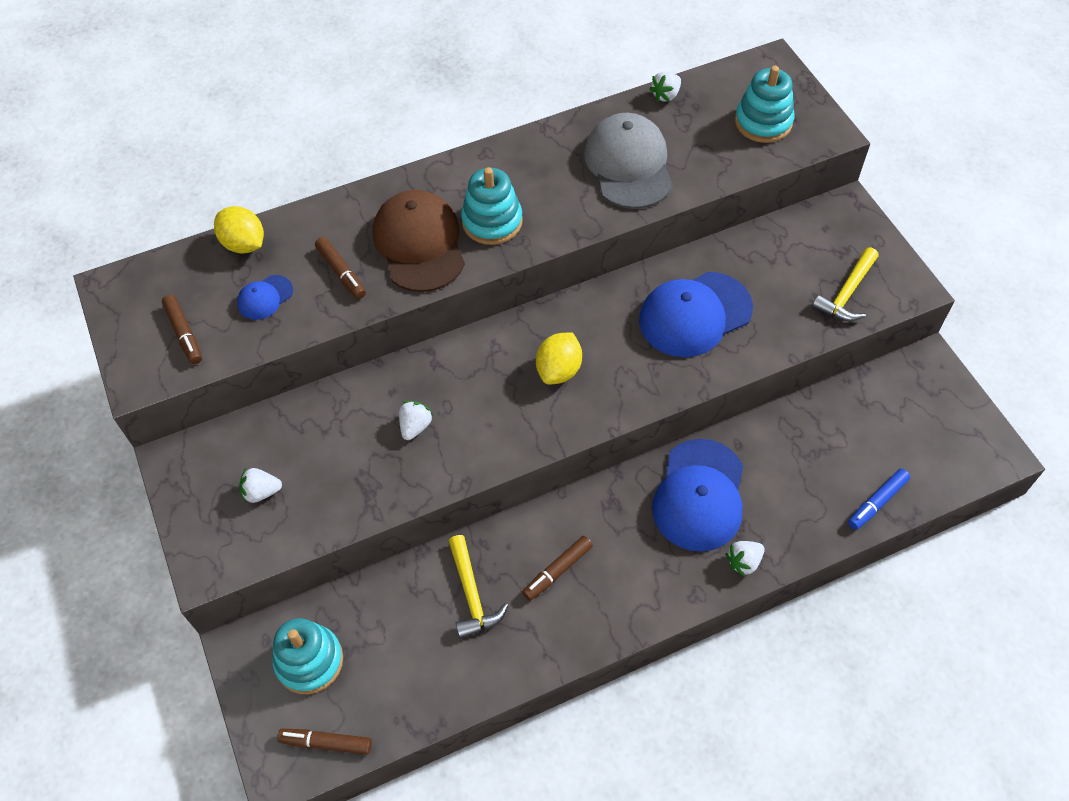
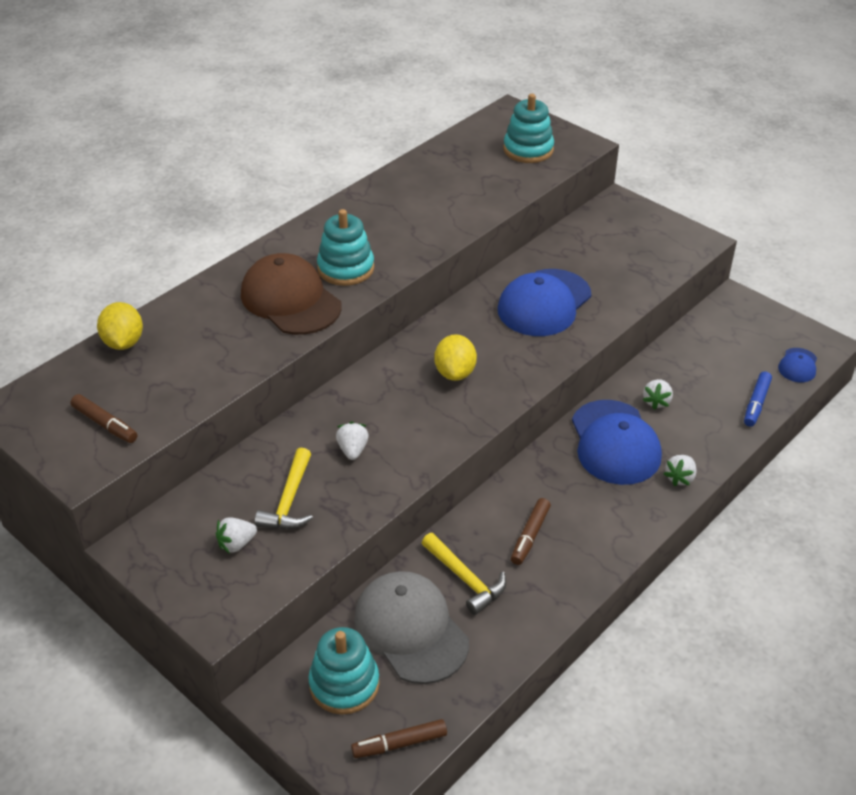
camera: 25 degrees left, 15 degrees down
(244, 244) = (123, 342): yellow lemon -> yellow lemon turned 60 degrees clockwise
(265, 297) = (169, 376): blue cap -> blue cap (798, 365)
(341, 272) = (231, 338): brown marker -> none
(628, 165) = (438, 202): grey cap -> grey cap (411, 629)
(666, 95) = (438, 150): white strawberry -> white strawberry (656, 401)
(846, 293) = (654, 257): yellow hammer -> yellow hammer (289, 500)

